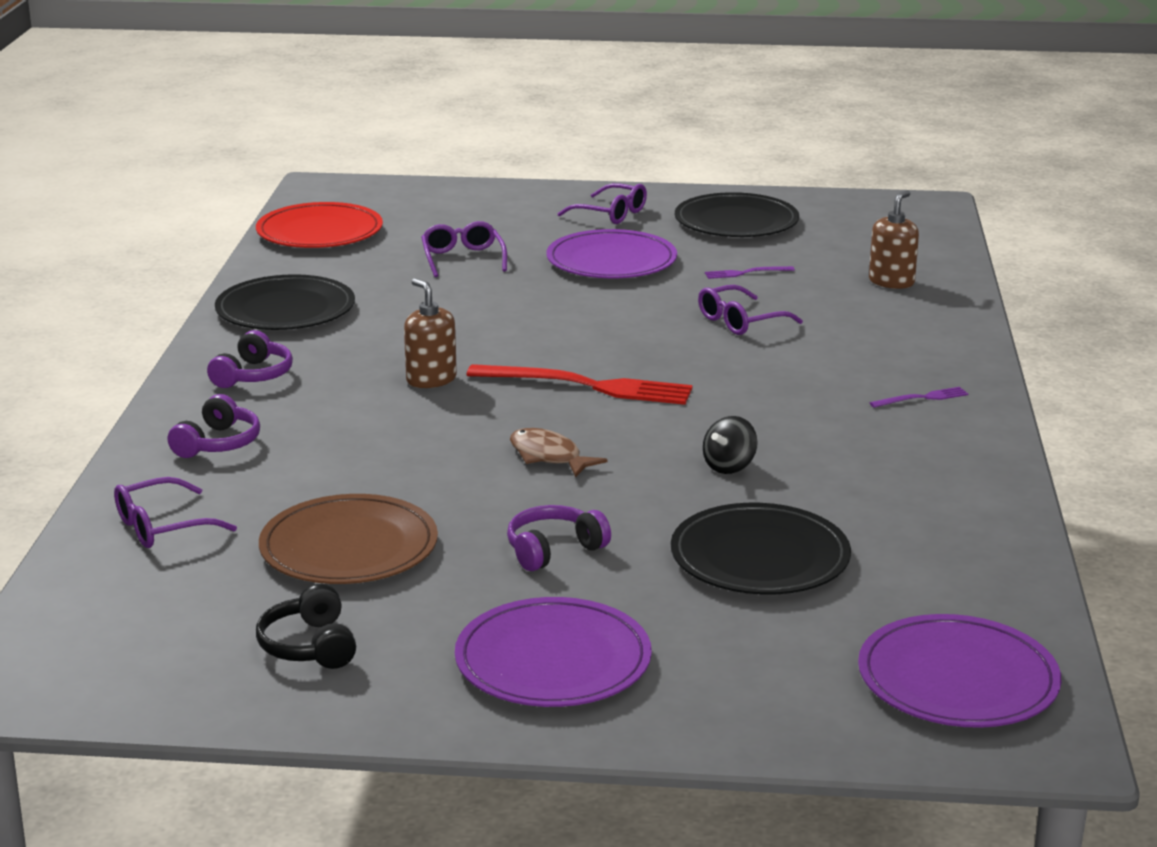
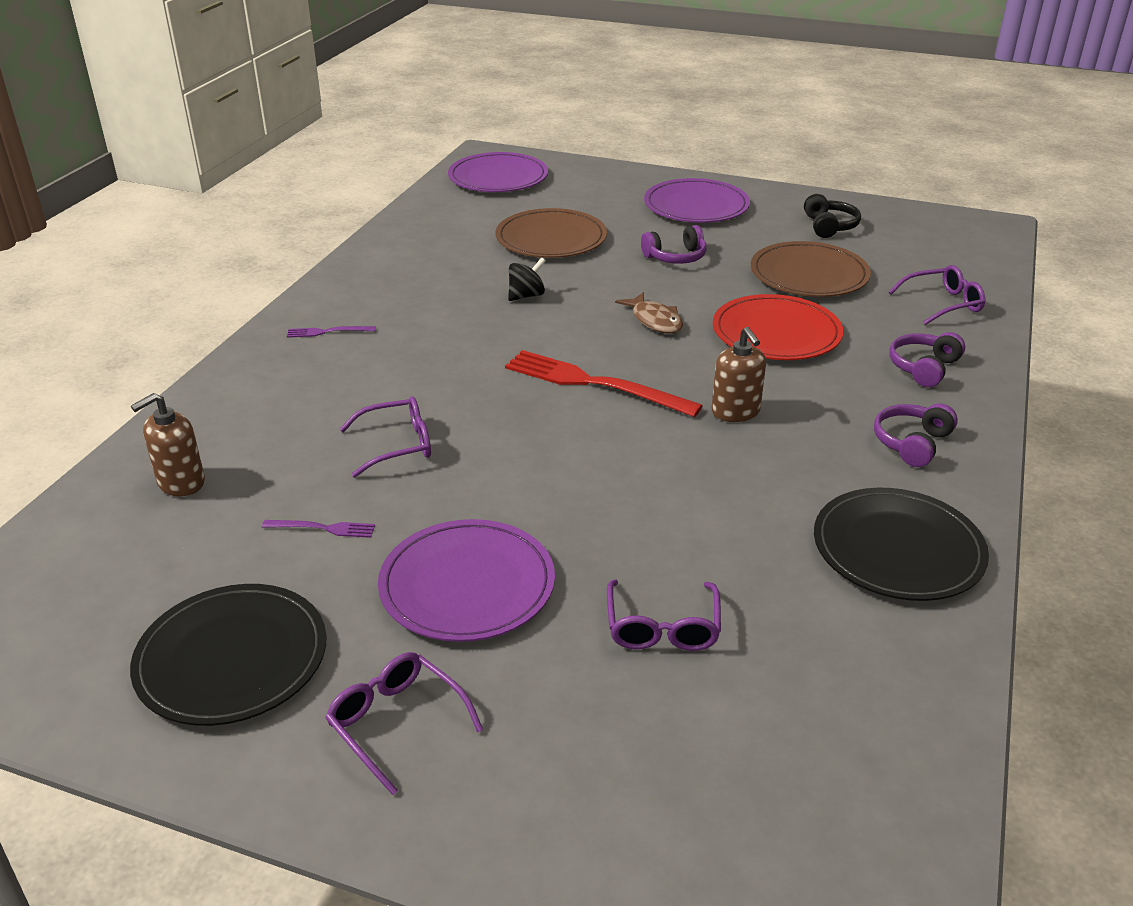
camera: 165 degrees left, 10 degrees up
(319, 232) = (877, 756): red plate -> red plate (776, 333)
(760, 557) = (551, 238): black plate -> brown plate

